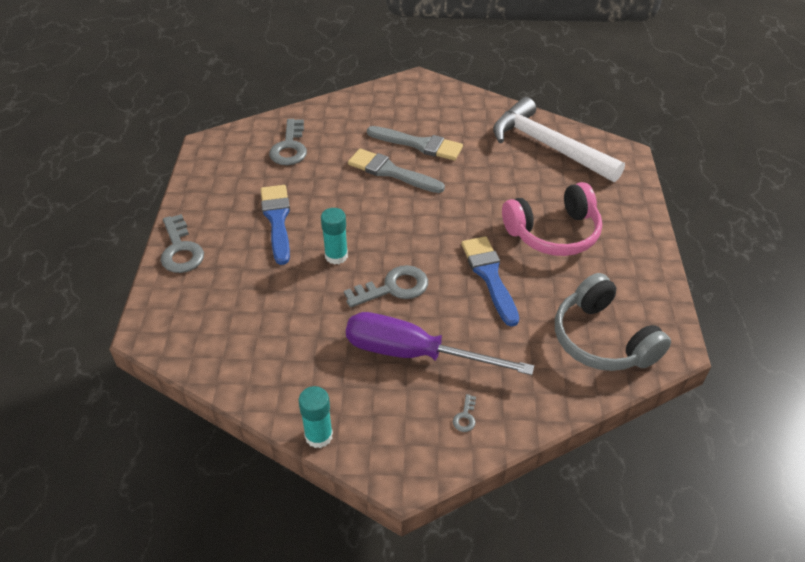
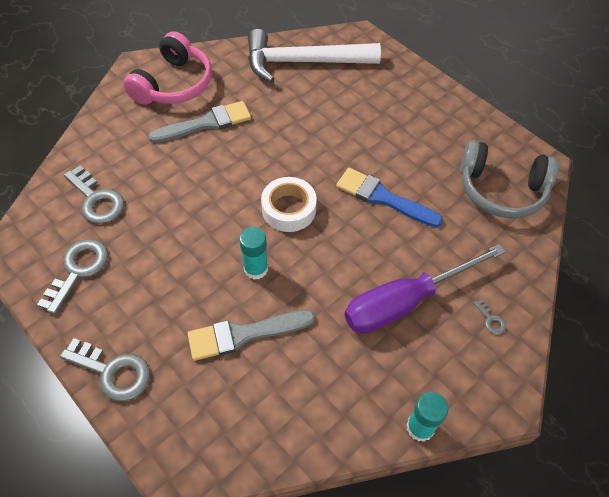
camera: 45 degrees left, 10 degrees up
(277, 220) = (168, 275): blue brush -> none
(391, 172) = (212, 163): grey brush -> grey brush (244, 334)
(393, 287) = (330, 261): grey key -> grey key (78, 270)
(407, 235) = (289, 209): none -> white tape
(553, 233) = (385, 131): pink headphones -> pink headphones (174, 84)

